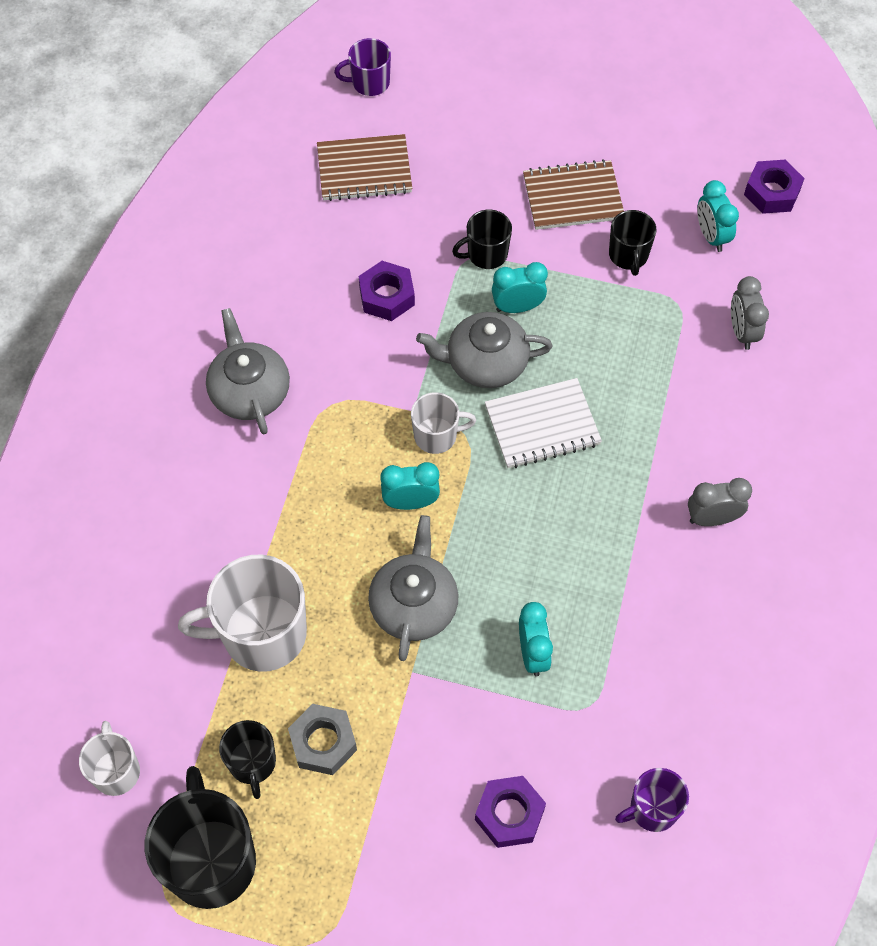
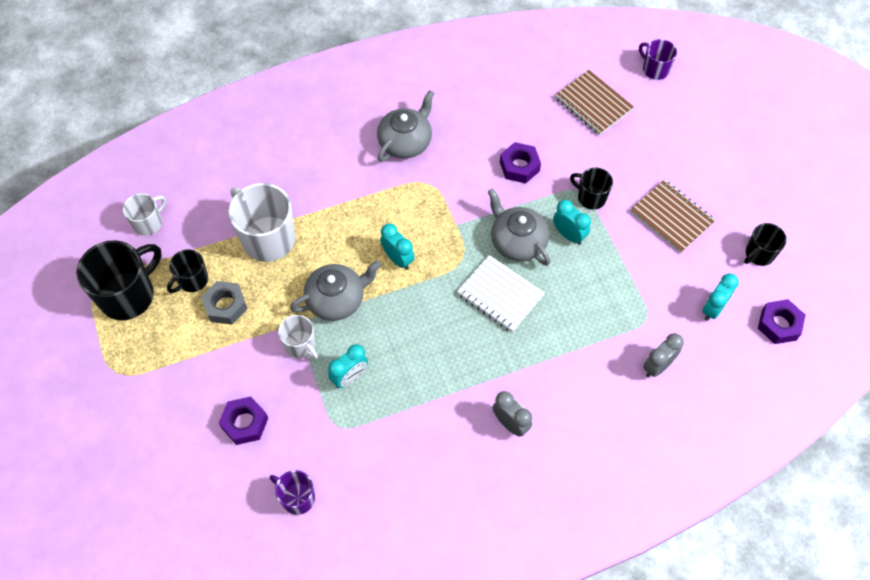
camera: 55 degrees right, 0 degrees up
(436, 436) = (450, 246): white mug -> white mug (300, 345)
(628, 255) = (657, 271): black mug -> black mug (759, 254)

